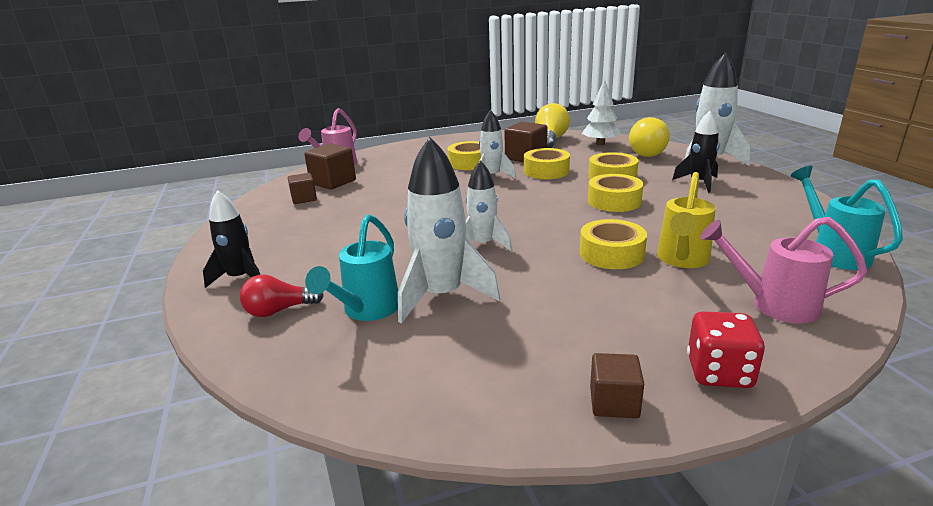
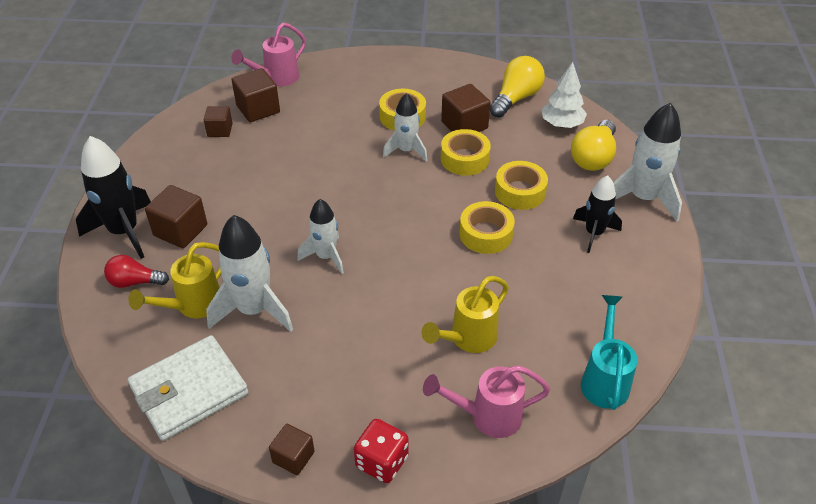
camera: 20 degrees right, 20 degrees up
(240, 278) = (124, 231): black rocket -> black rocket, size x1.58
(309, 263) = (180, 230): none -> brown cube
(366, 311) = (192, 306): turquoise watering can -> yellow watering can
(421, 382) = (189, 391): none -> white wallet
(611, 254) = (419, 309): yellow tape -> none
(773, 304) = (487, 416): pink watering can -> pink watering can turned 45 degrees counterclockwise

